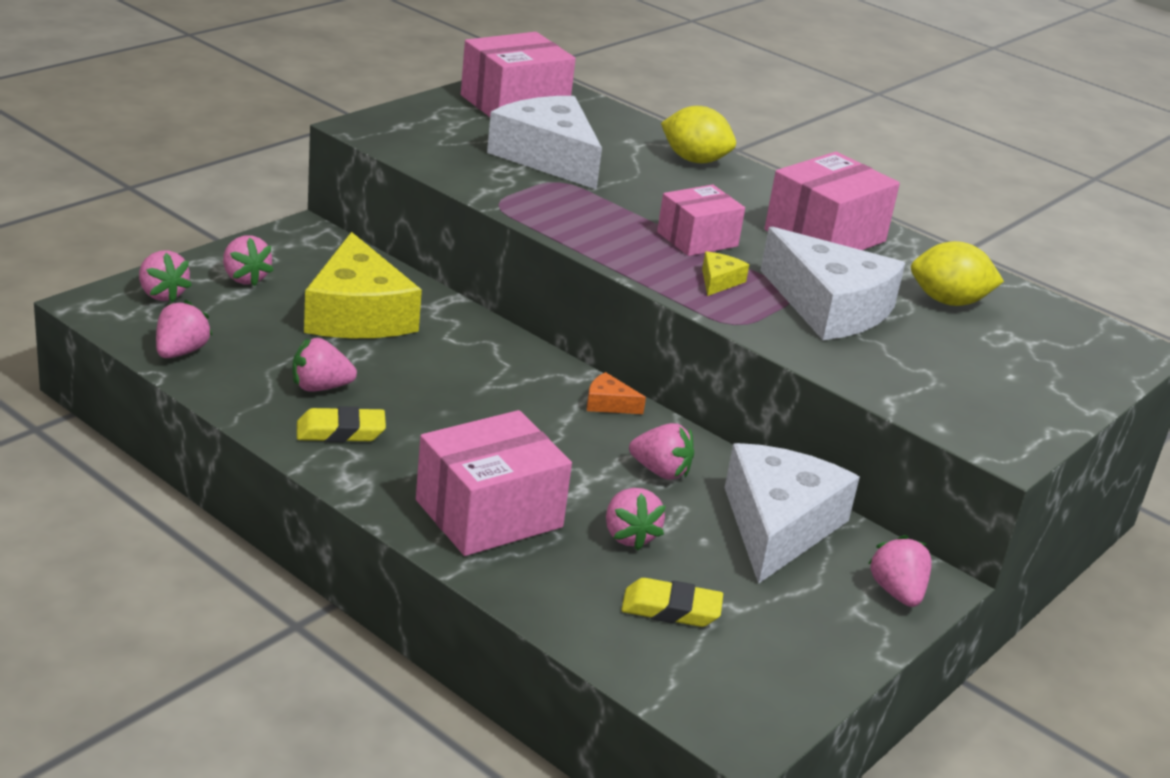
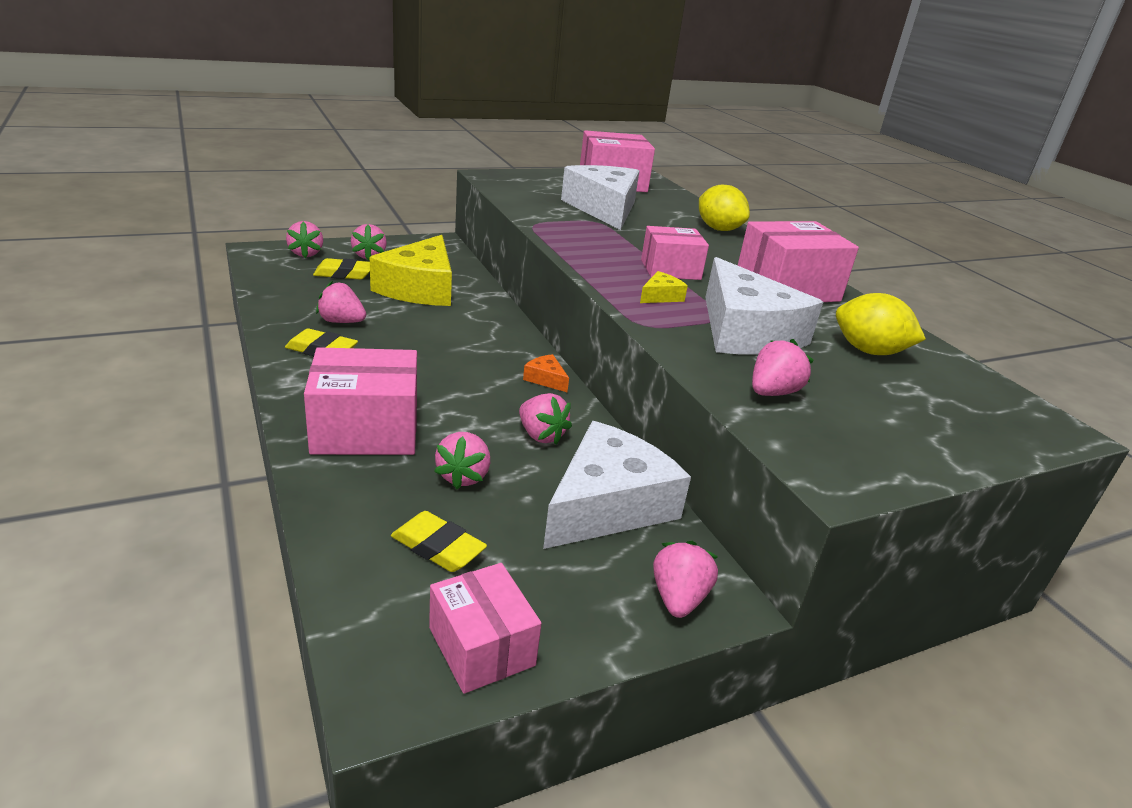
camera: 25 degrees right, 0 degrees up
(180, 352) = (276, 284): pink strawberry -> pink strawberry (772, 392)
(245, 315) = (343, 274): none -> yellow eraser
(780, 677) = (481, 646): none -> pink box

